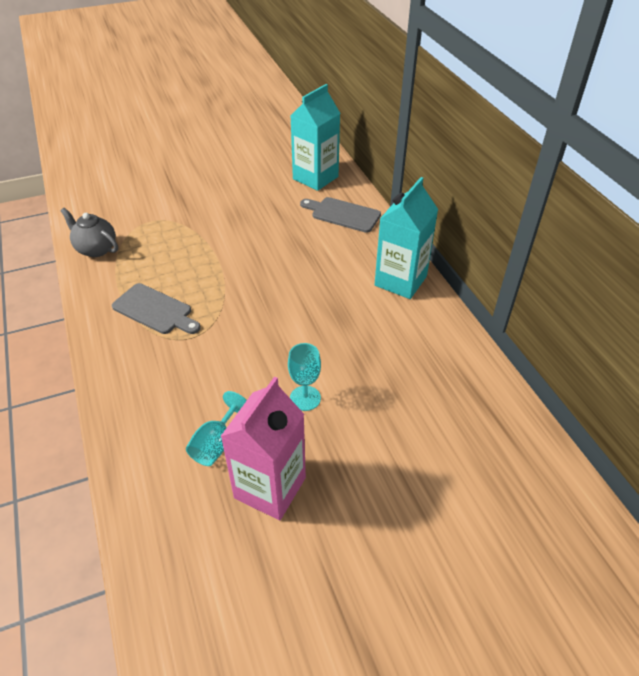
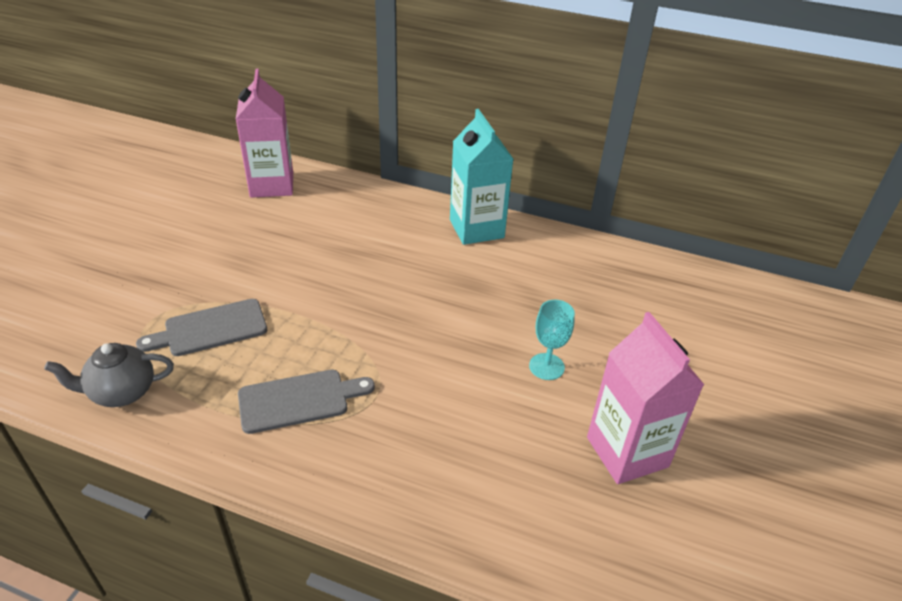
camera: 50 degrees left, 5 degrees down
(216, 444) = (539, 459): turquoise goblet -> none
(315, 178) = (272, 185): turquoise carton -> pink carton
(343, 214) = (347, 203): grey cutting board -> grey cutting board (210, 329)

